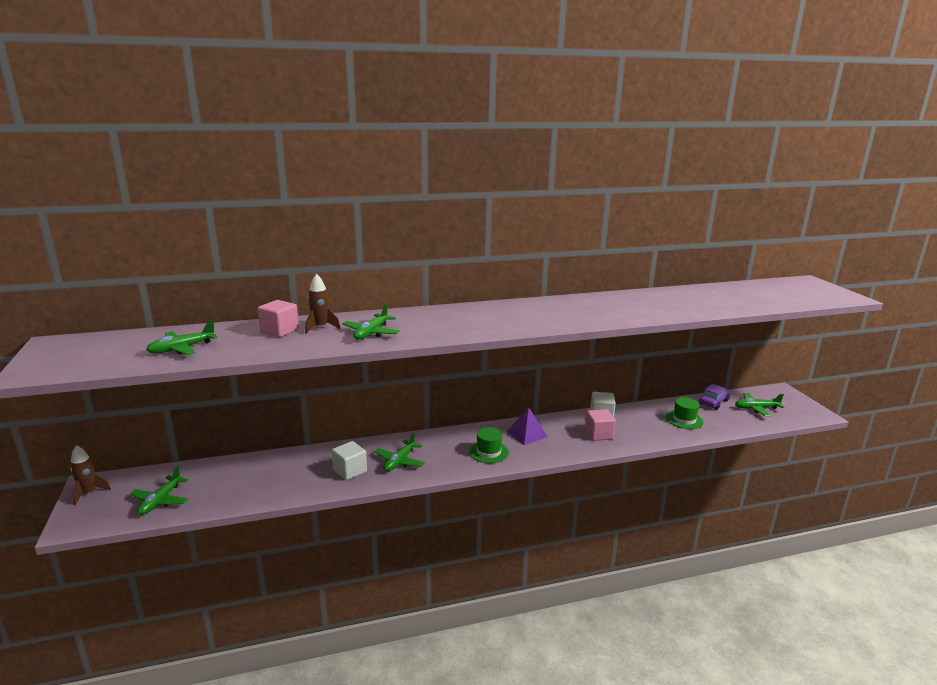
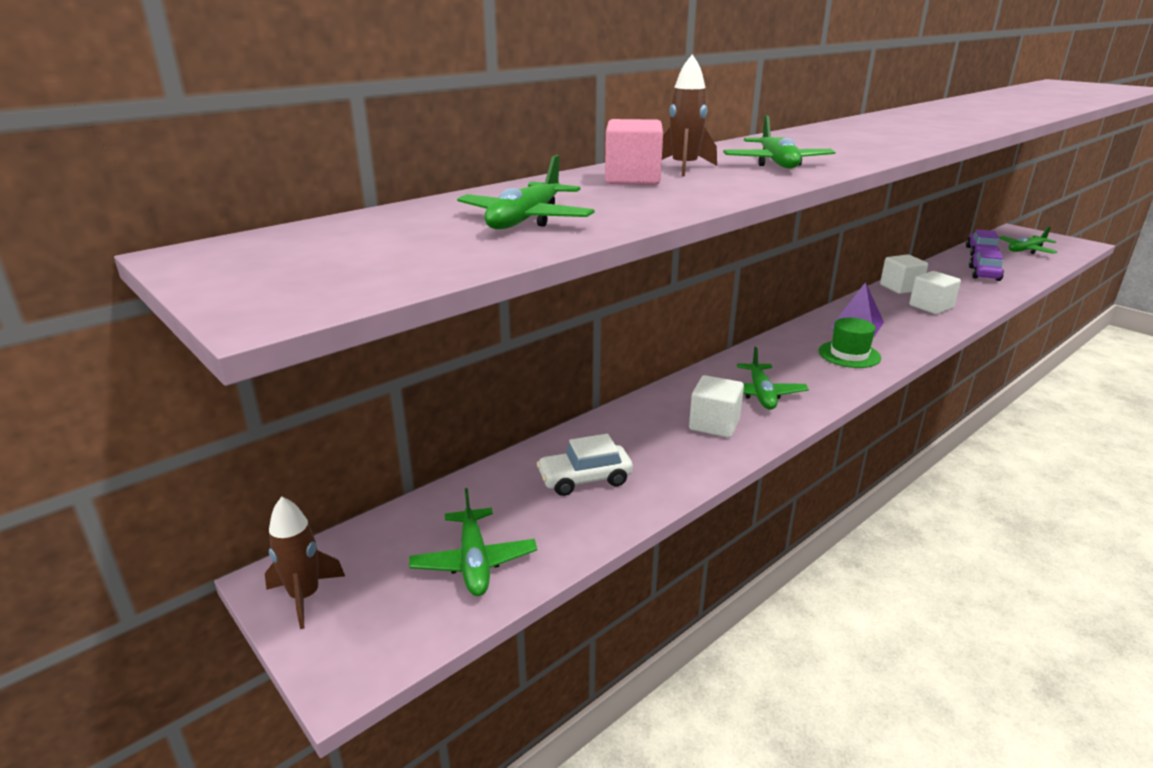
camera: 25 degrees left, 5 degrees up
(251, 479) = (585, 479): none -> white car
(598, 434) = (931, 307): pink cube -> white cube
(684, 420) = (984, 274): green hat -> purple car

